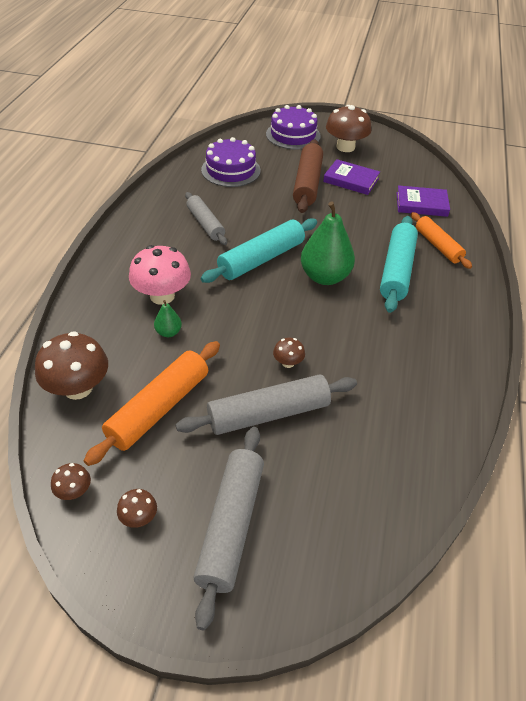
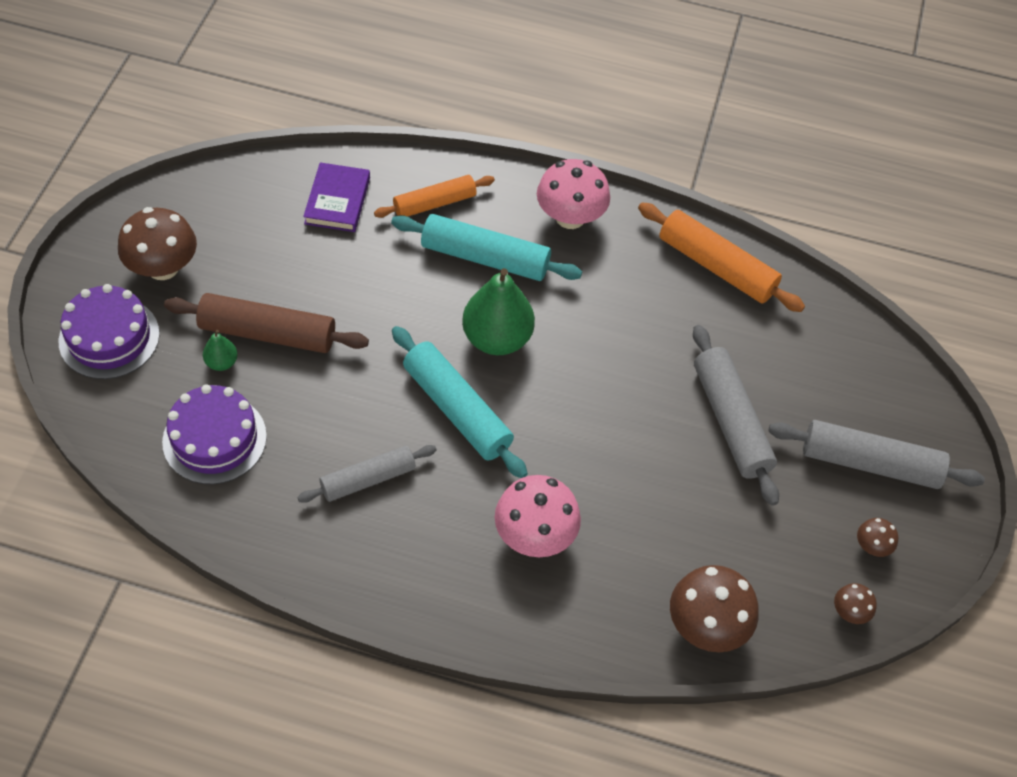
camera: 90 degrees left, 10 degrees up
(159, 408) = (731, 532): orange rolling pin -> orange rolling pin (716, 266)
(168, 332) = (606, 525): green pear -> green pear (221, 362)
(288, 362) = (653, 395): brown mushroom -> none
(351, 180) = (264, 275): purple book -> none
(455, 316) = (570, 217): none -> pink mushroom

